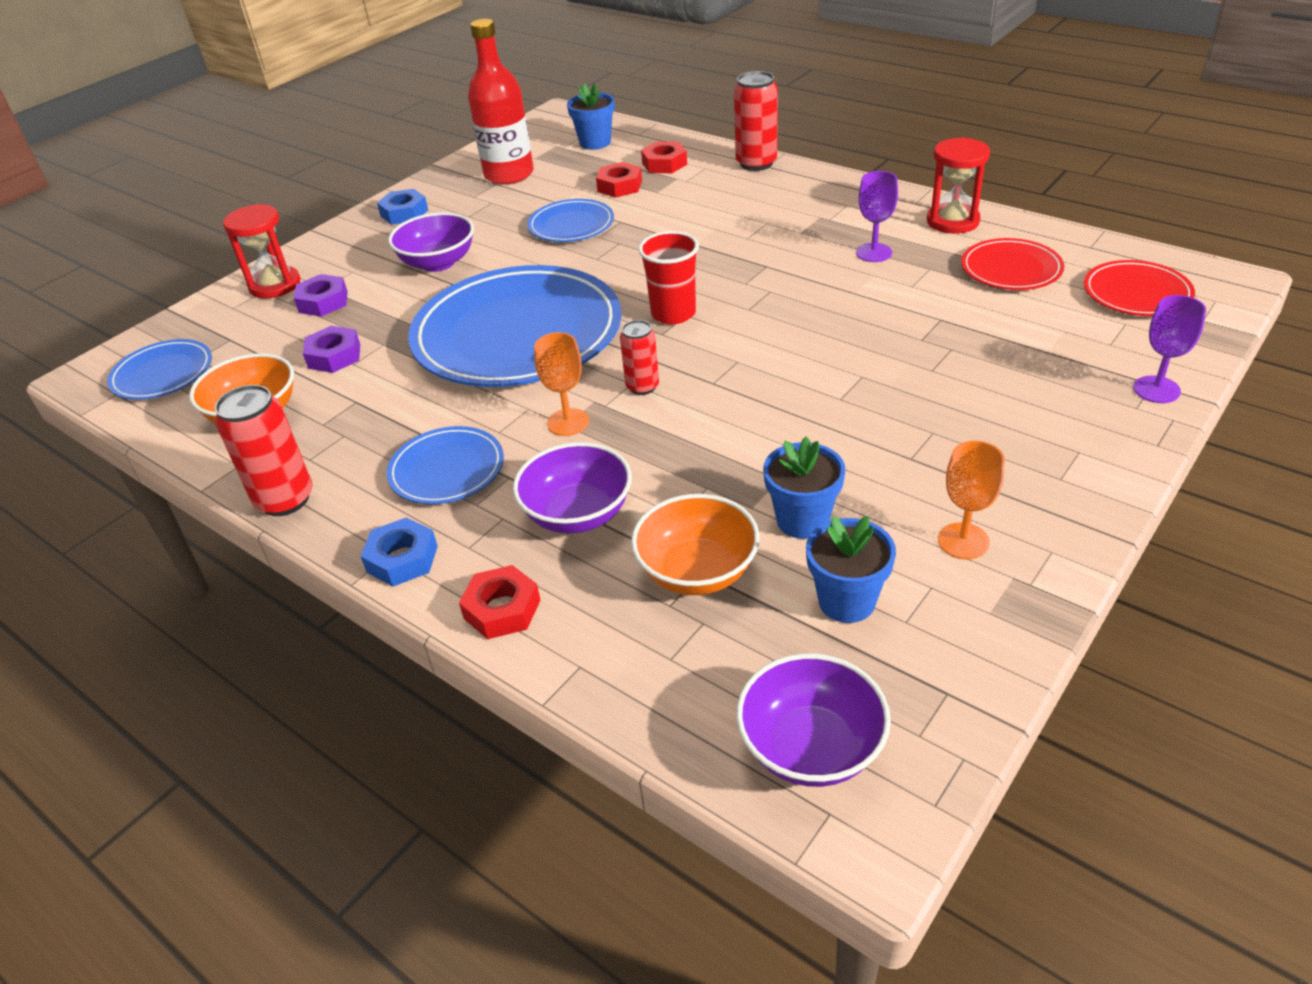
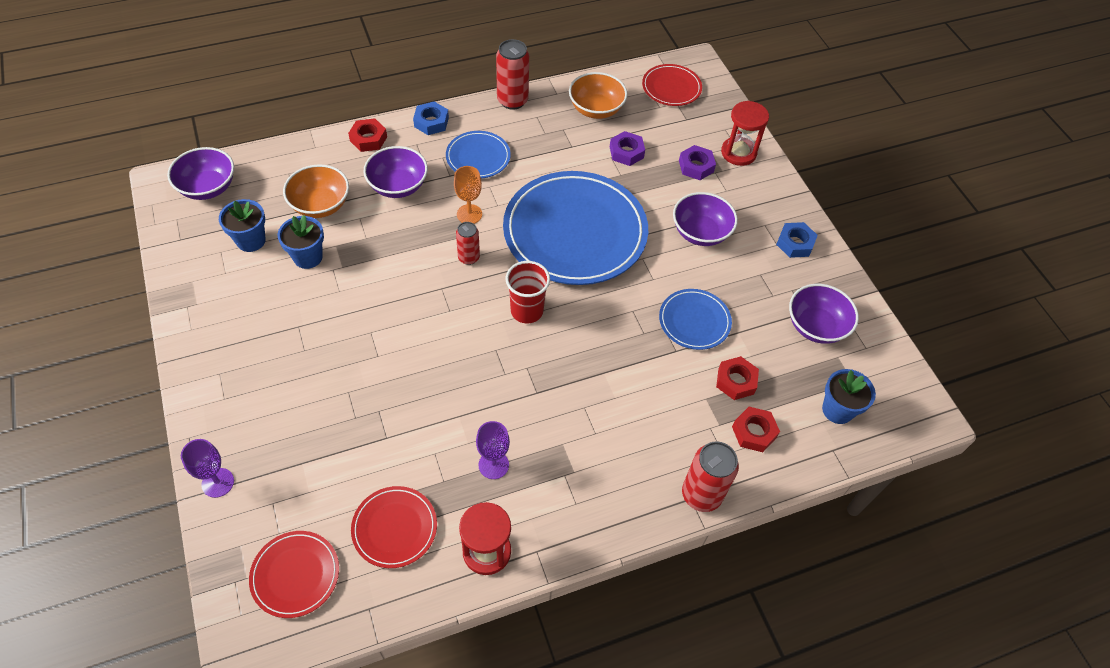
camera: 115 degrees right, 15 degrees up
(162, 374) = (671, 88): blue plate -> red plate
(509, 174) = (816, 326): red bottle -> purple bowl
(963, 541) = (232, 303): orange goblet -> none

